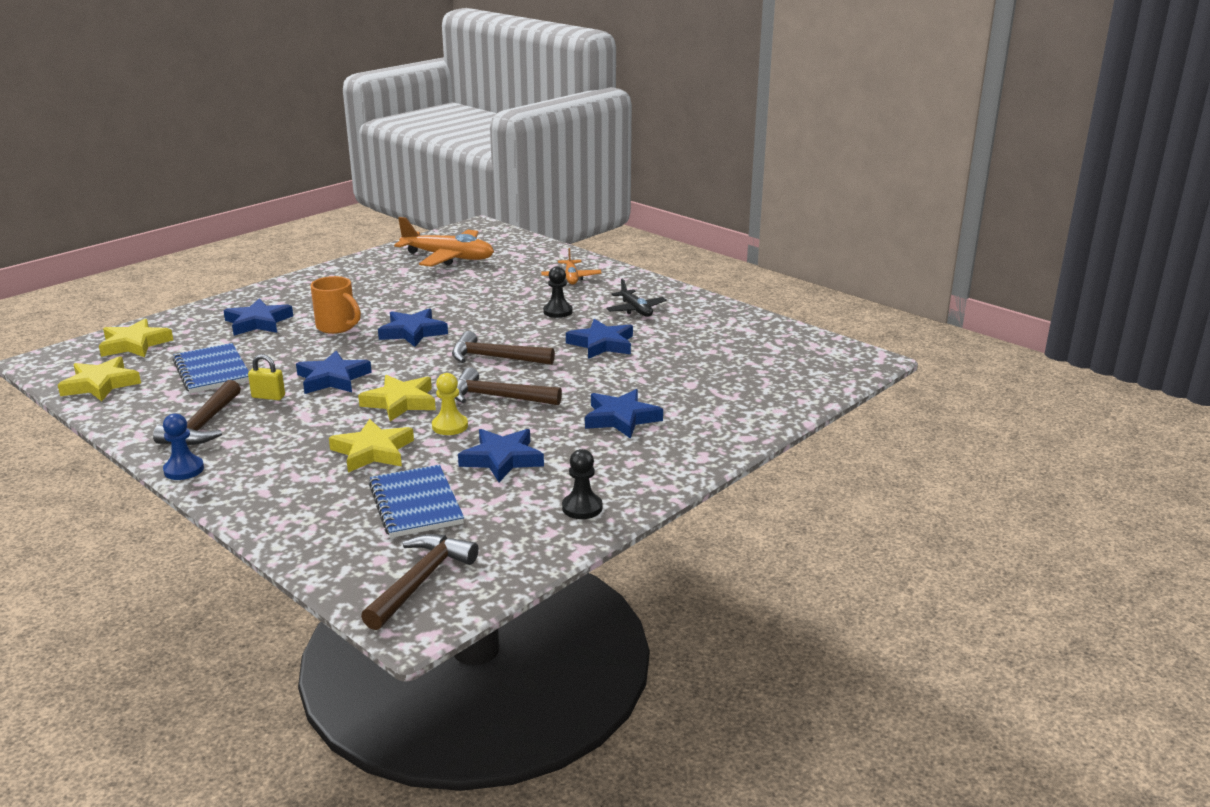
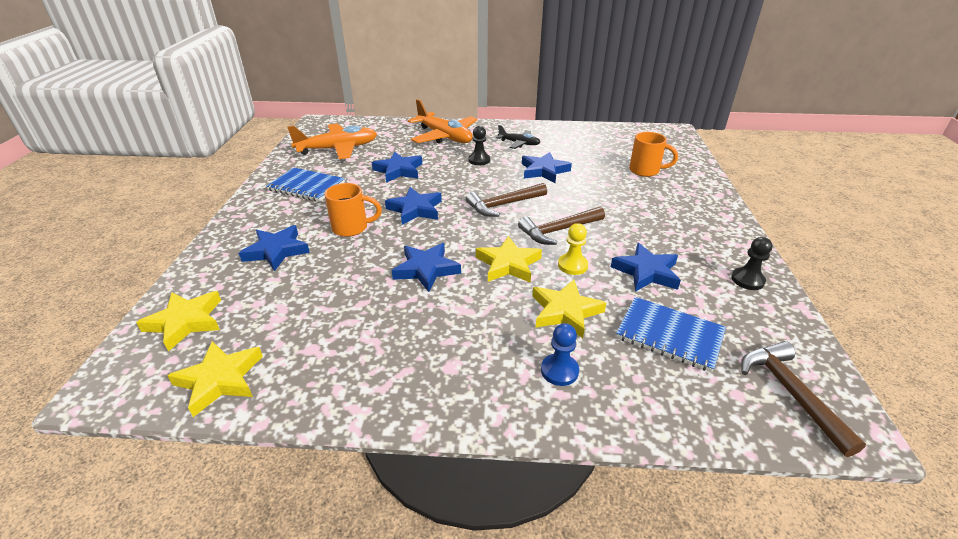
camera: 40 degrees left, 10 degrees up
(184, 470) = (461, 417): blue pawn -> blue pawn (559, 371)
(203, 425) = (398, 364): brown hammer -> none
(212, 371) = (313, 311): blue notebook -> blue notebook (306, 186)
(268, 397) = (405, 309): yellow padlock -> none
(571, 278) = (444, 136): orange plane -> orange plane, size x1.82
(621, 418) = (646, 212): blue star -> blue star (399, 170)
(717, 384) = (645, 171): none -> orange mug

